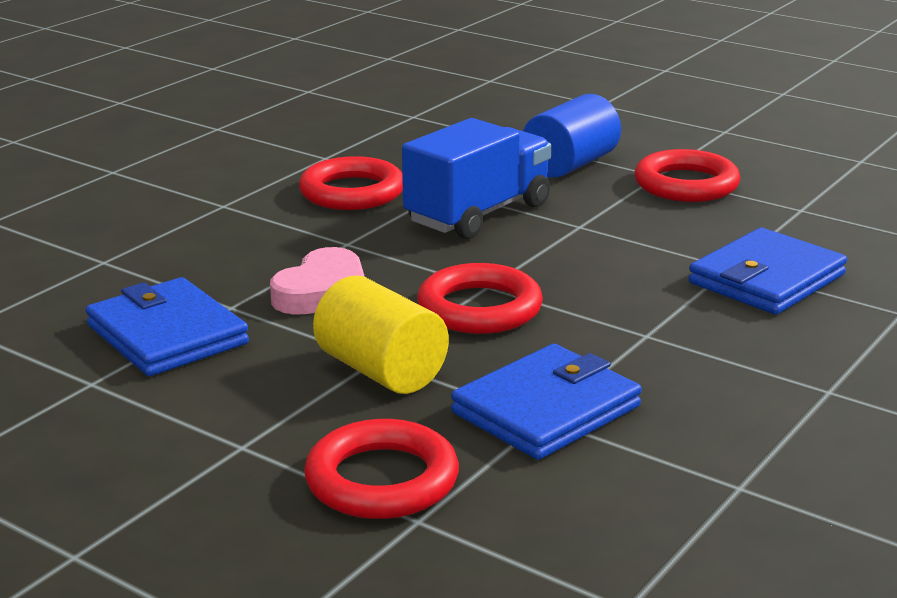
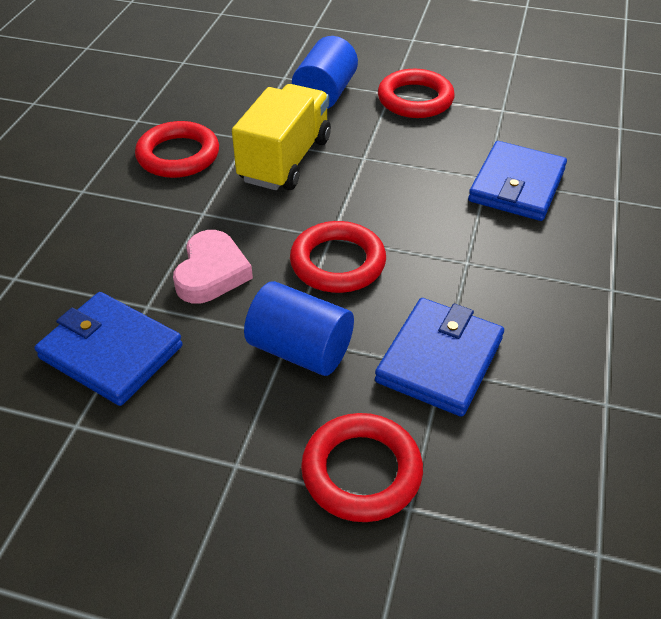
camera: 20 degrees left, 20 degrees up
(381, 371) = (300, 350): yellow cylinder -> blue cylinder
(478, 214) = (285, 160): blue truck -> yellow truck

